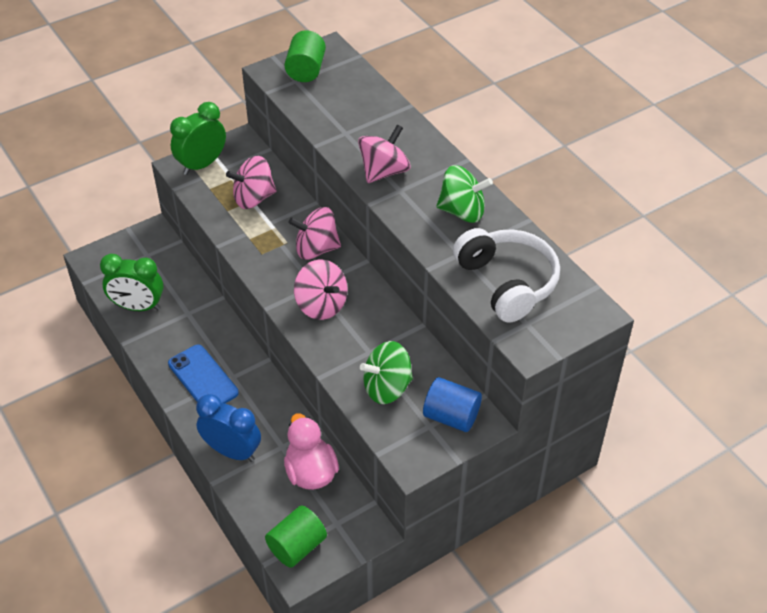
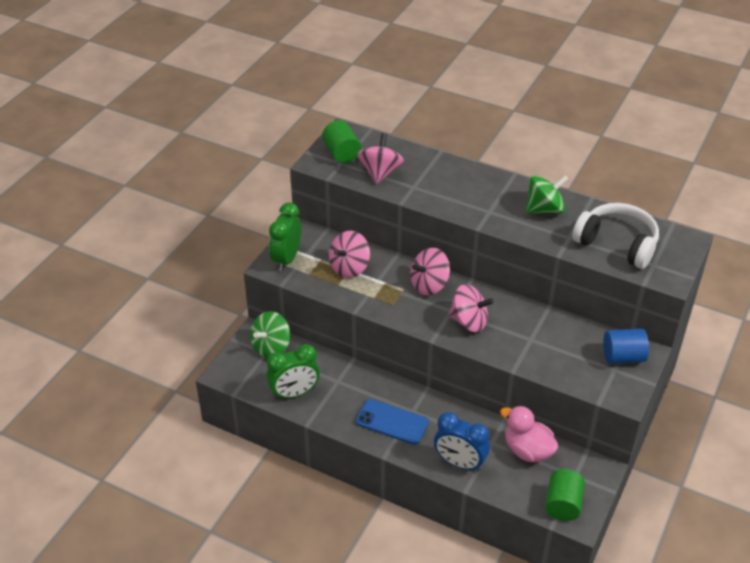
camera: 30 degrees left, 5 degrees down
(232, 451) = (460, 463): blue clock -> blue clock turned 150 degrees counterclockwise
(384, 171) = (466, 203): pink spinning top -> pink spinning top (380, 173)
(387, 387) = (564, 357): green spinning top -> green spinning top (271, 347)

